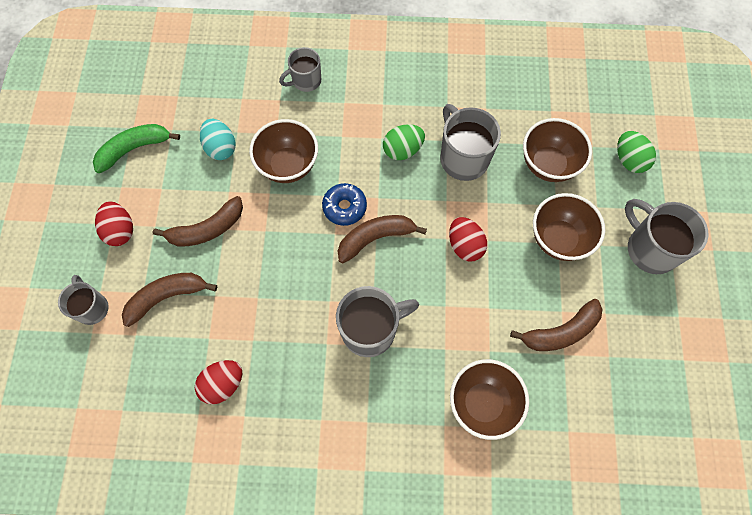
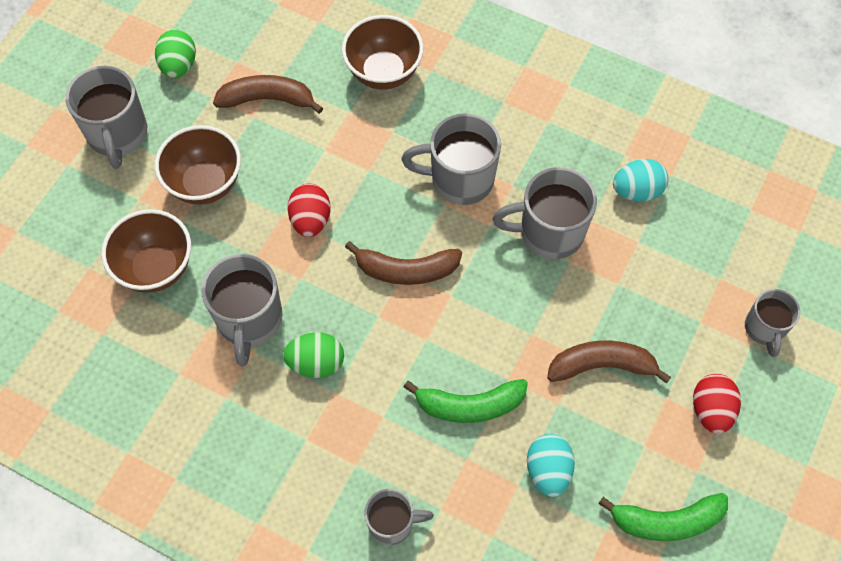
camera: 155 degrees left, 5 degrees down
(167, 297) = (673, 304): brown banana -> none
(223, 384) = (637, 191): red egg -> turquoise egg
(281, 315) = (549, 232): none -> grey mug
(288, 166) = (469, 405): brown bowl -> green banana
(344, 207) = (424, 321): blue donut -> none
(629, 160) = (61, 233): green egg -> green egg (179, 66)

